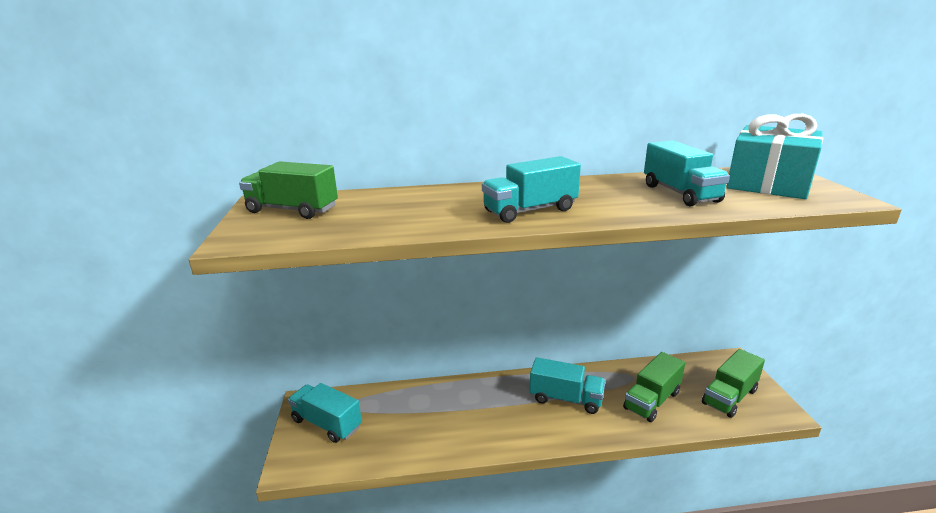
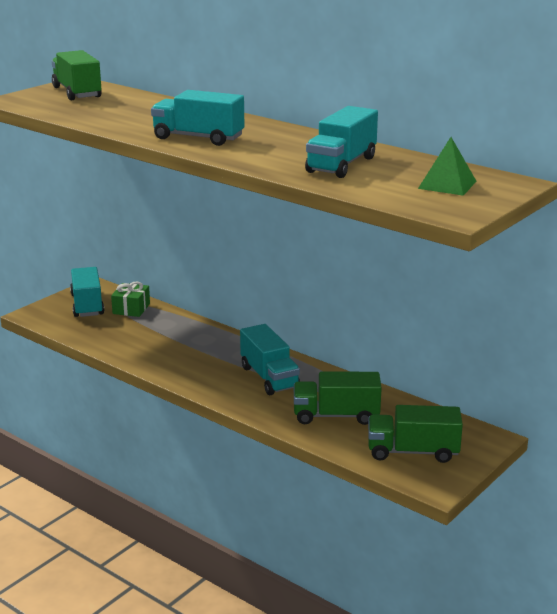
camera: 45 degrees right, 0 degrees up
(370, 404) = (131, 309): none -> green gift
(768, 183) = (447, 184): turquoise gift -> green pyramid

